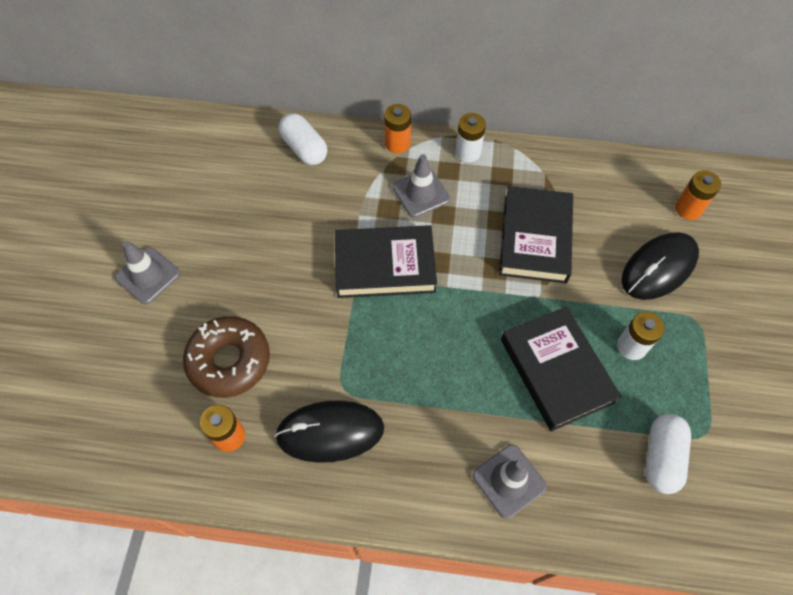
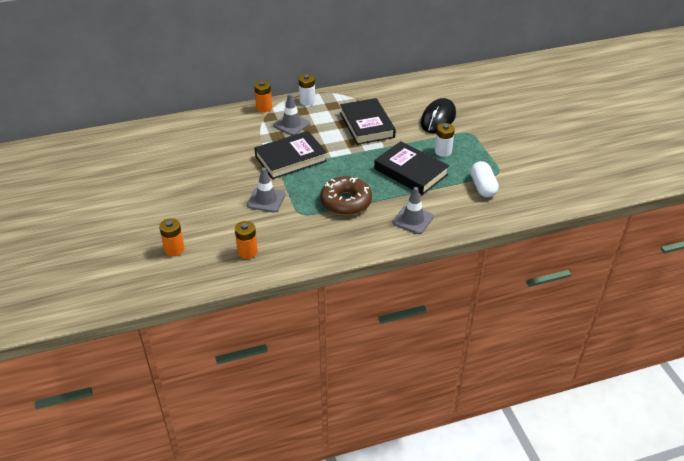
camera: 25 degrees left, 20 degrees down
(148, 276) = (149, 203): grey traffic cone -> grey traffic cone (266, 200)
(229, 361) = (226, 222): brown donut -> brown donut (346, 202)
(304, 148) = (209, 124): white capsule -> none
(330, 432) = (305, 232): black mouse -> none
(688, 209) = (439, 92): orange battery -> orange battery (174, 249)

